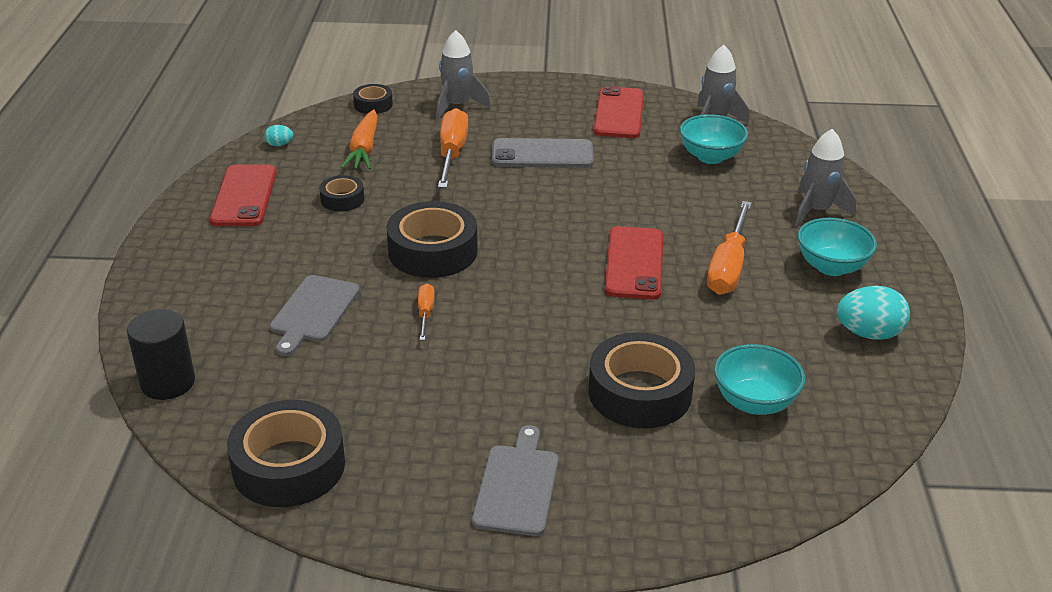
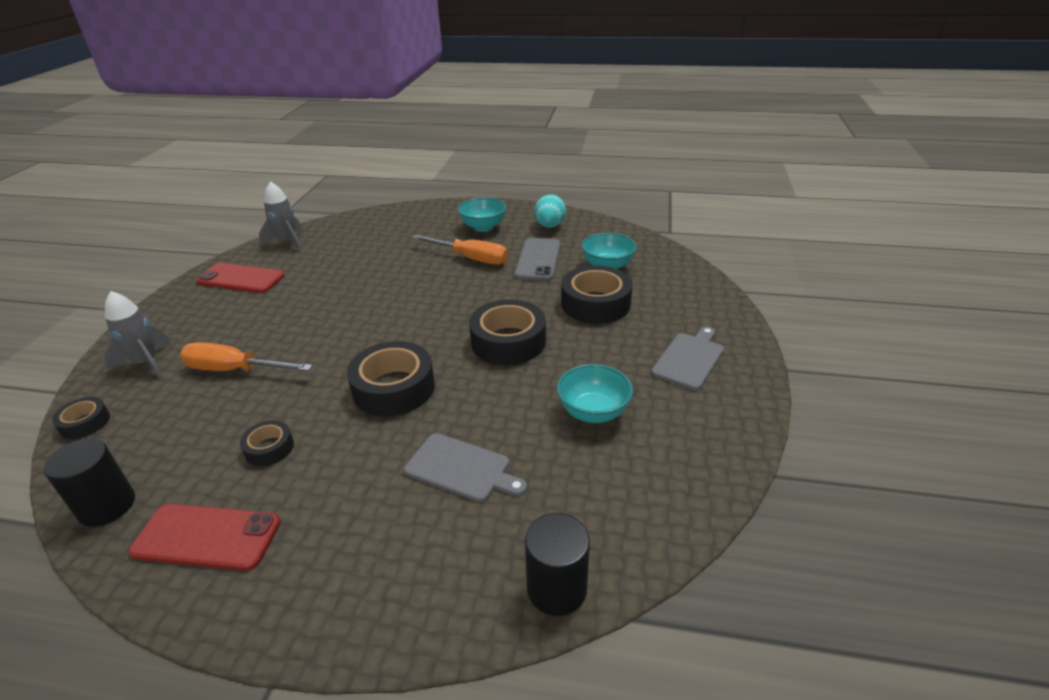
camera: 80 degrees left, 0 degrees up
(279, 145) = (107, 506): turquoise egg -> black cylinder
(289, 466) = (679, 481): black tape -> black tape (508, 341)
(364, 149) = (178, 431): orange carrot -> none
(425, 313) = (484, 395): orange screwdriver -> none
(517, 486) = (689, 359): grey cutting board -> grey cutting board turned 105 degrees clockwise
(542, 154) = (276, 320): grey phone -> grey phone (538, 260)
(634, 263) = (452, 292): red phone -> none
(710, 157) = (334, 249): turquoise bowl -> turquoise bowl (593, 412)
(816, 211) = (422, 223): grey rocket -> none

